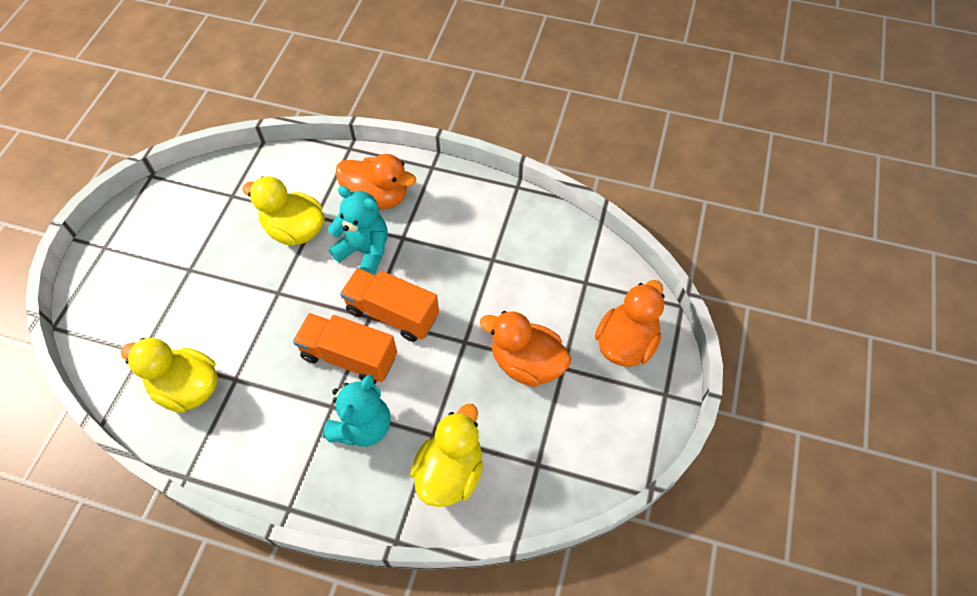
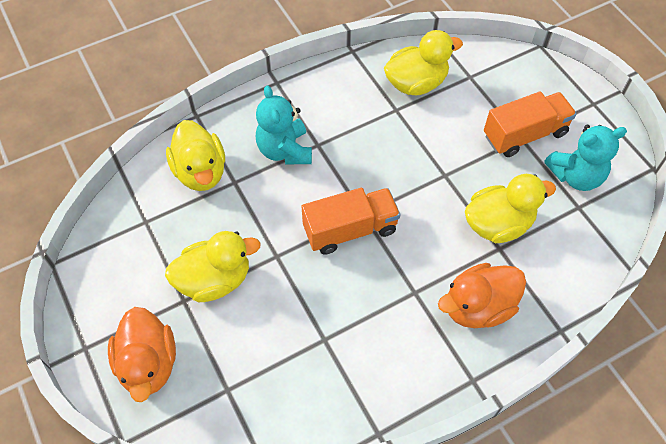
camera: 135 degrees right, 0 degrees up
(349, 357) = (343, 179): orange truck -> orange truck (524, 135)
(365, 251) = (428, 255): turquoise teddy bear -> turquoise teddy bear (576, 176)
(526, 363) = (215, 280): orange duck -> yellow duck

